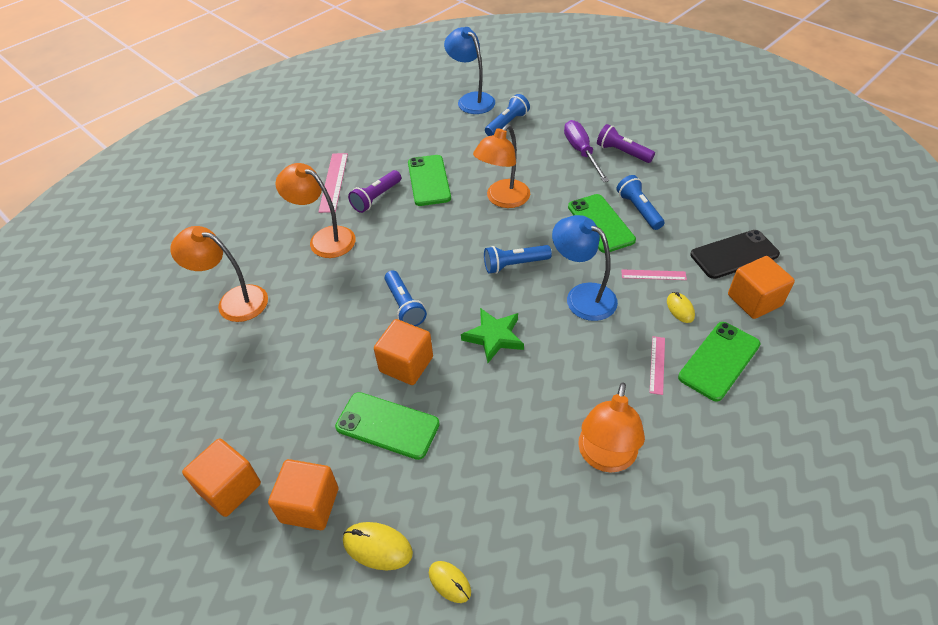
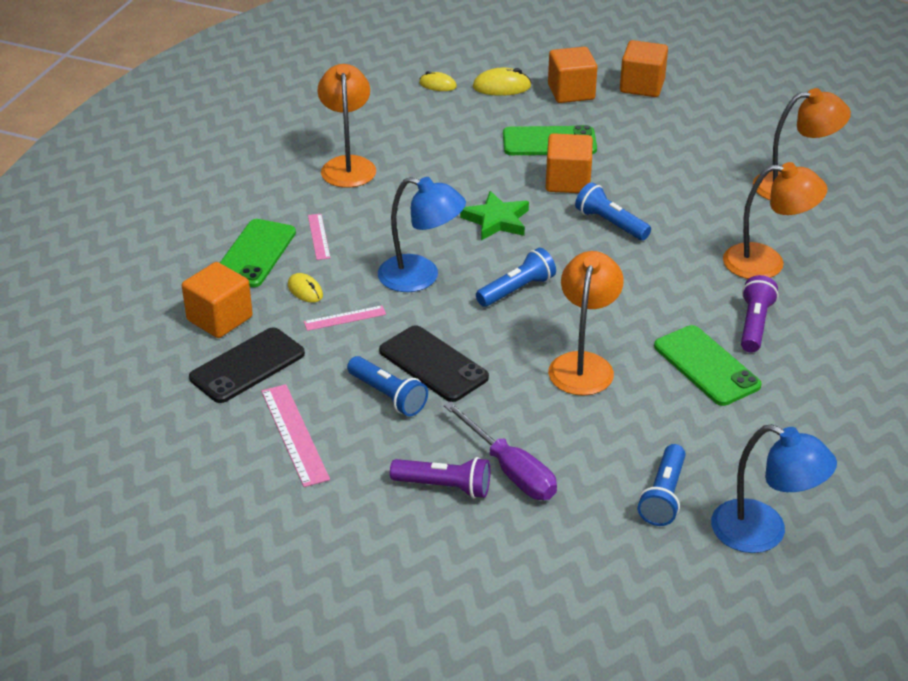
camera: 155 degrees right, 10 degrees down
(333, 182) = (834, 331): pink ruler -> pink ruler (294, 434)
(600, 223) = (433, 364): green phone -> black phone

